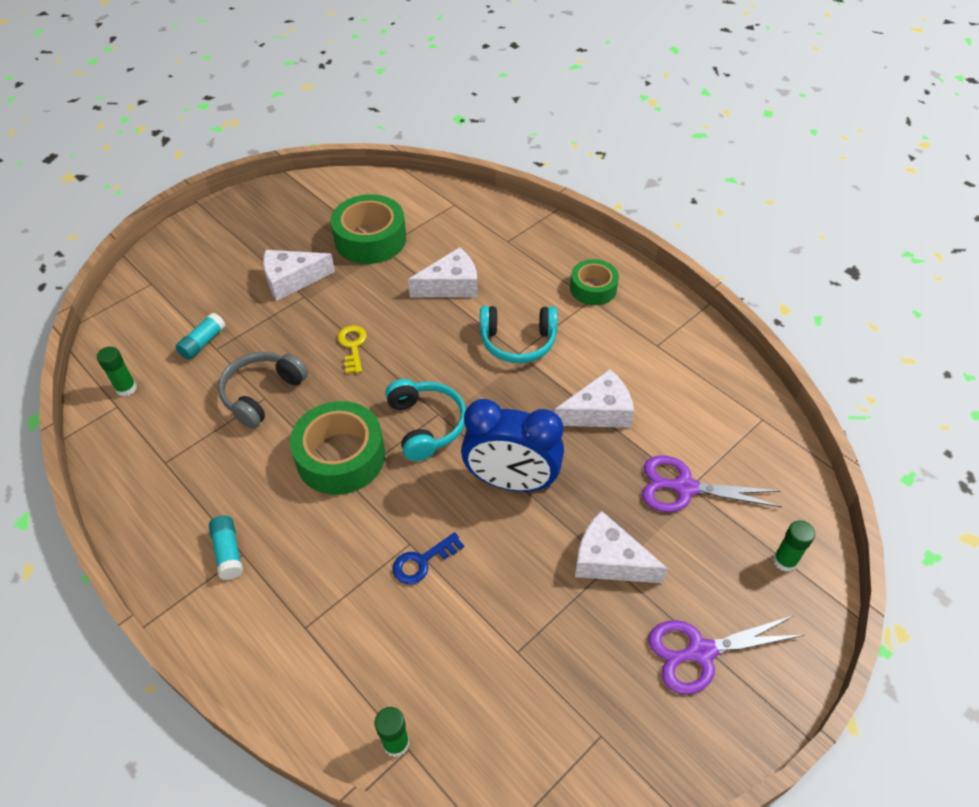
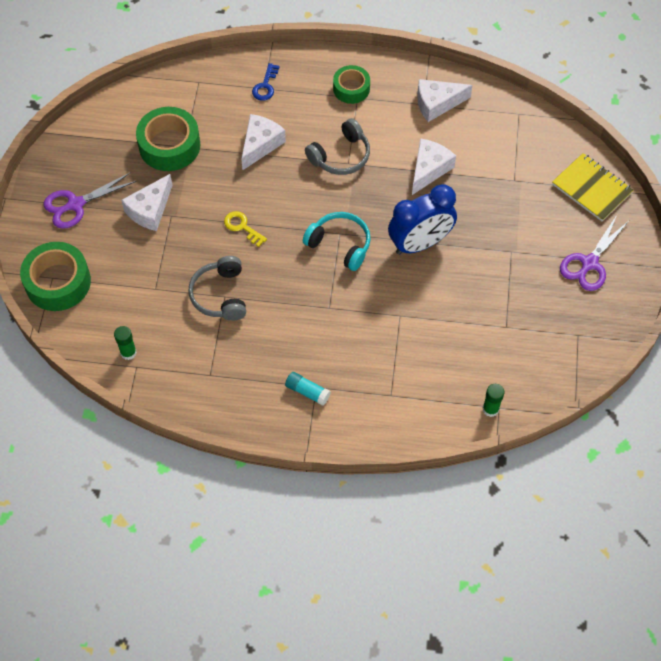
camera: 40 degrees left, 10 degrees up
(203, 342) = (141, 291): turquoise glue stick -> none
(340, 456) = (311, 297): green tape -> green tape (58, 282)
(423, 561) = (416, 319): blue key -> blue key (265, 85)
(518, 342) = (341, 156): turquoise headphones -> grey headphones
(609, 560) = (509, 249): white cheese -> white cheese (437, 104)
(684, 487) = (512, 183): purple scissors -> purple scissors (75, 205)
(784, 561) = (591, 188): green glue stick -> yellow notebook

